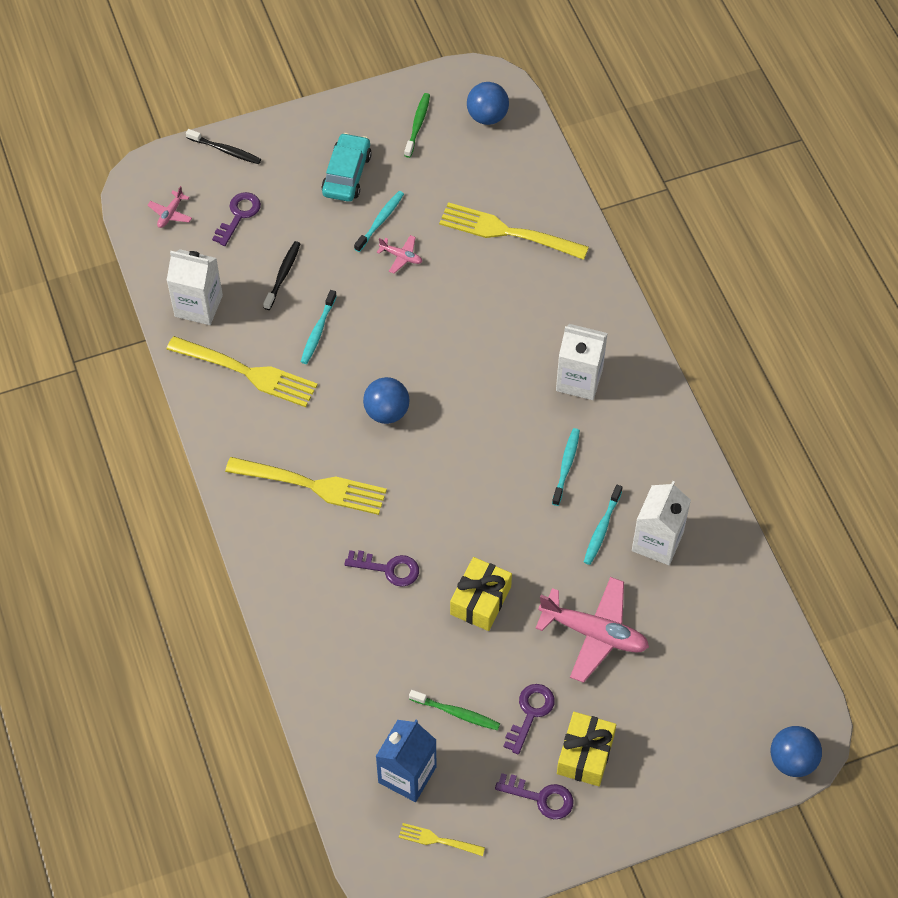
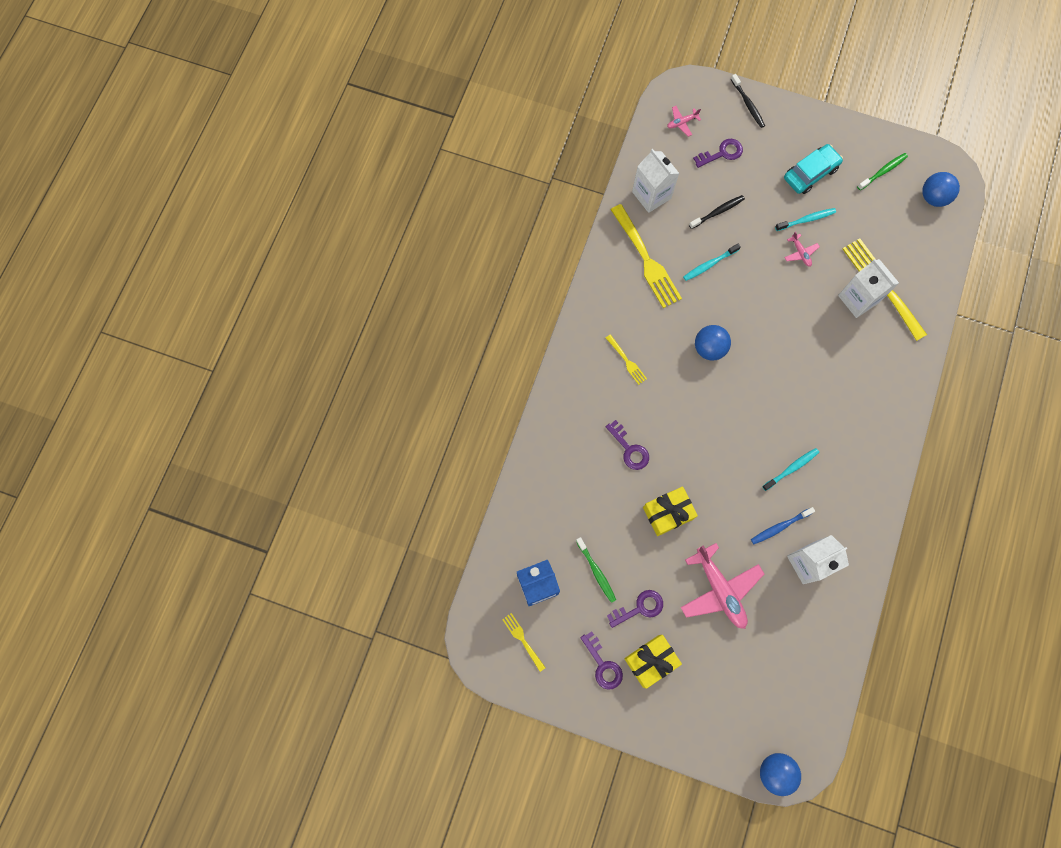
camera: 40 degrees right, 15 degrees up
(311, 485) = (626, 361): yellow fork -> yellow fork, size x0.49
(579, 380) = (846, 418): white carton -> white carton (858, 299)
(602, 529) = (780, 527): turquoise toothbrush -> blue toothbrush

